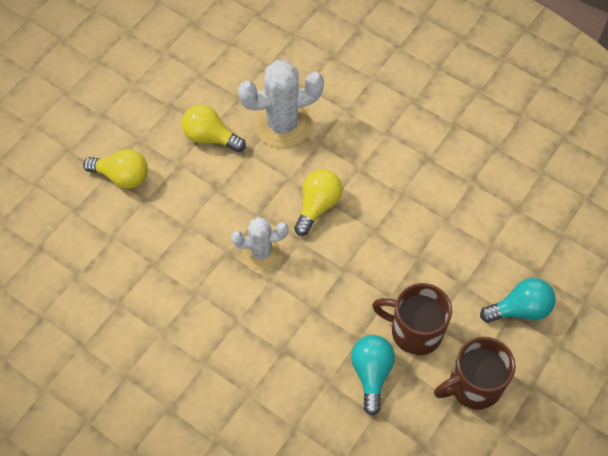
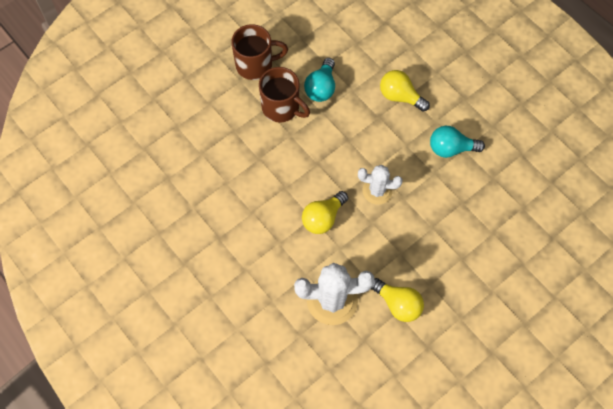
camera: 165 degrees left, 5 degrees up
(122, 176) = (479, 285): yellow light bulb -> yellow light bulb (400, 96)
(519, 309) = (201, 104): turquoise light bulb -> turquoise light bulb (451, 148)

